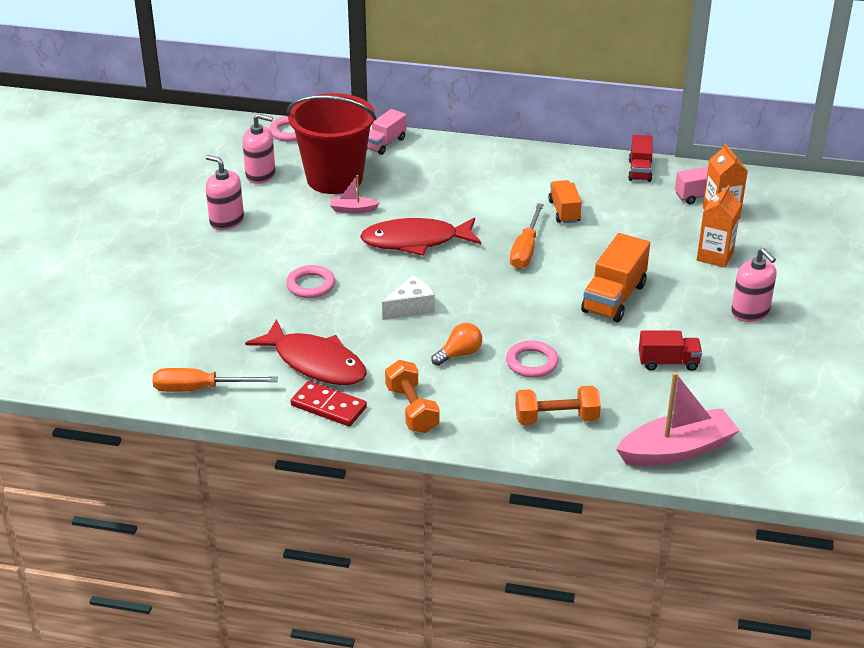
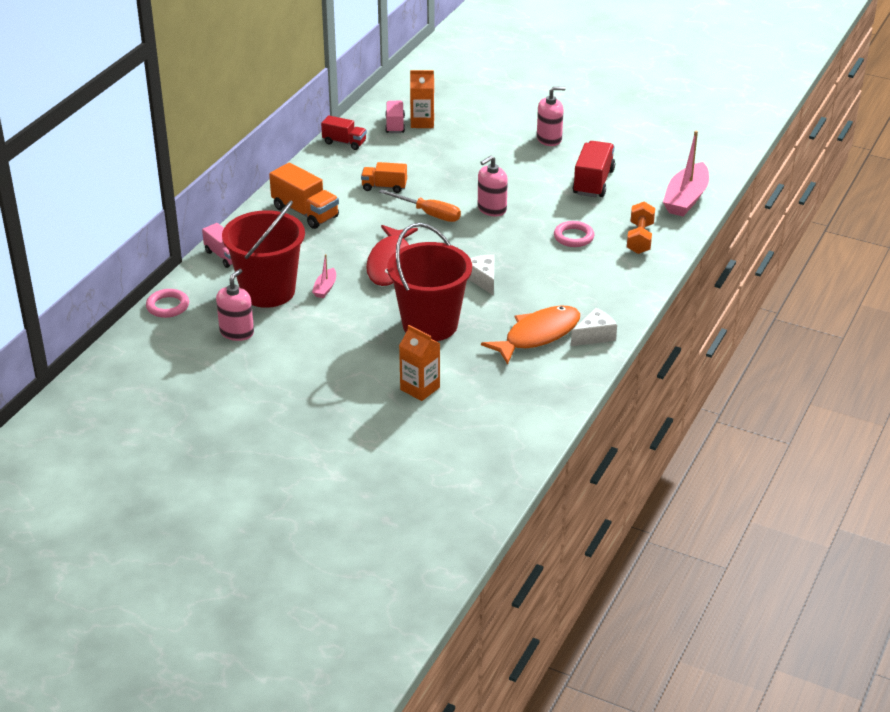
camera: 75 degrees left, 0 degrees up
(200, 389) = (551, 398): orange screwdriver -> none
(226, 221) = (306, 360): pink soap dispenser -> pink soap dispenser (491, 209)
(311, 285) = (430, 325): pink ring -> red bucket
(315, 363) = (538, 335): red fish -> orange fish
(328, 406) = (594, 336): red domino -> white cheese
(412, 409) = (610, 298): orange dumbbell -> none
(459, 354) = (551, 266): orange light bulb -> none
(614, 298) = (509, 188): orange truck -> orange truck (305, 212)
(668, 362) = (593, 182): red truck -> red truck, size x1.58
(676, 450) = (686, 199): pink boat -> pink boat turned 150 degrees counterclockwise
(715, 256) = (476, 137): orange carton -> orange carton (420, 388)

